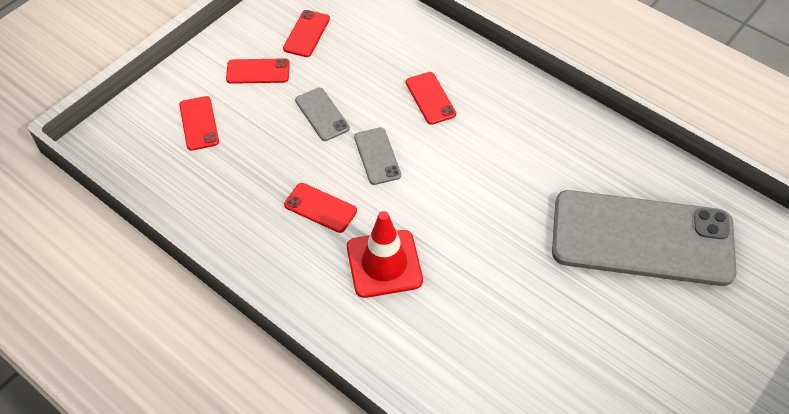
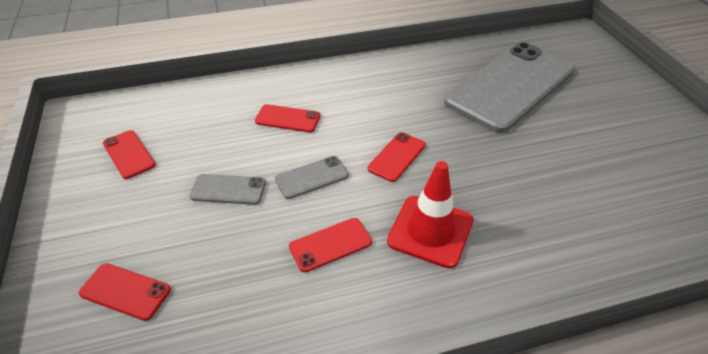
camera: 55 degrees left, 10 degrees down
(258, 71) = (124, 209): red phone -> red phone (397, 157)
(377, 156) = (312, 177): grey phone -> grey phone turned 45 degrees counterclockwise

